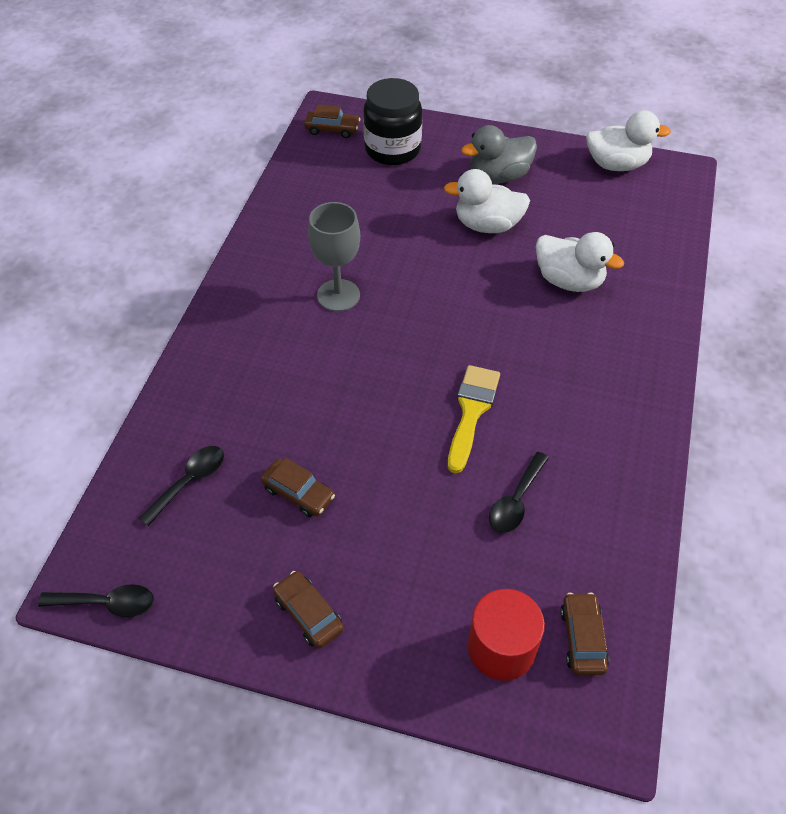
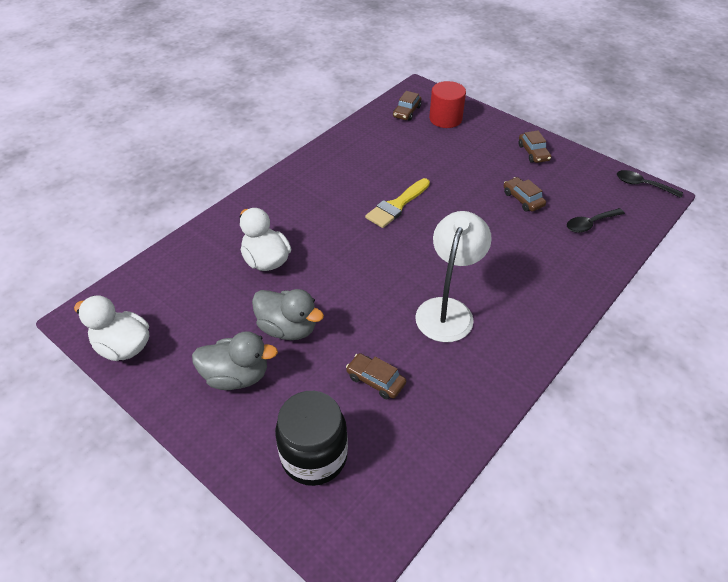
camera: 155 degrees left, 5 degrees down
(332, 129) = (364, 521): brown car -> brown car (375, 380)
(338, 295) = (447, 310): grey goblet -> white lamp
(487, 225) = (288, 328): white duck -> grey duck
(516, 501) = (401, 161): black spoon -> none

